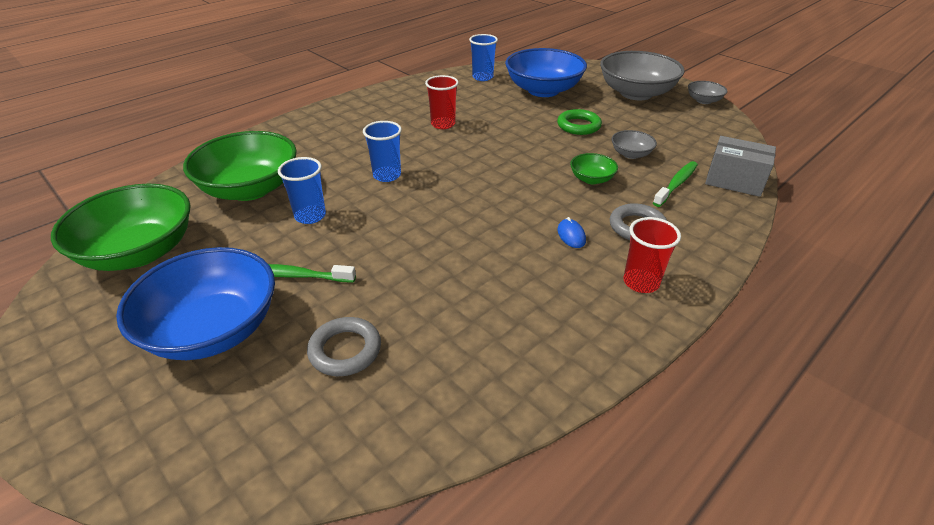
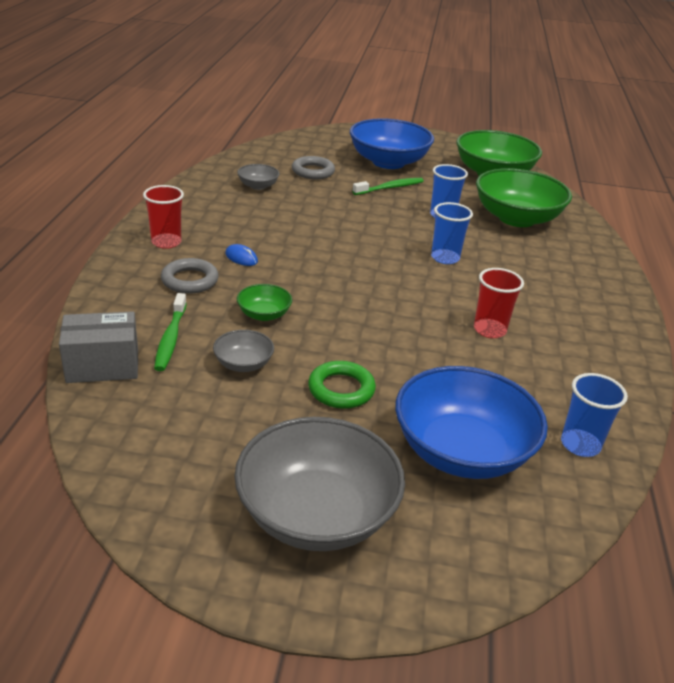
camera: 140 degrees right, 5 degrees down
(703, 101) = (185, 547): grey bowl -> grey bowl (258, 186)

